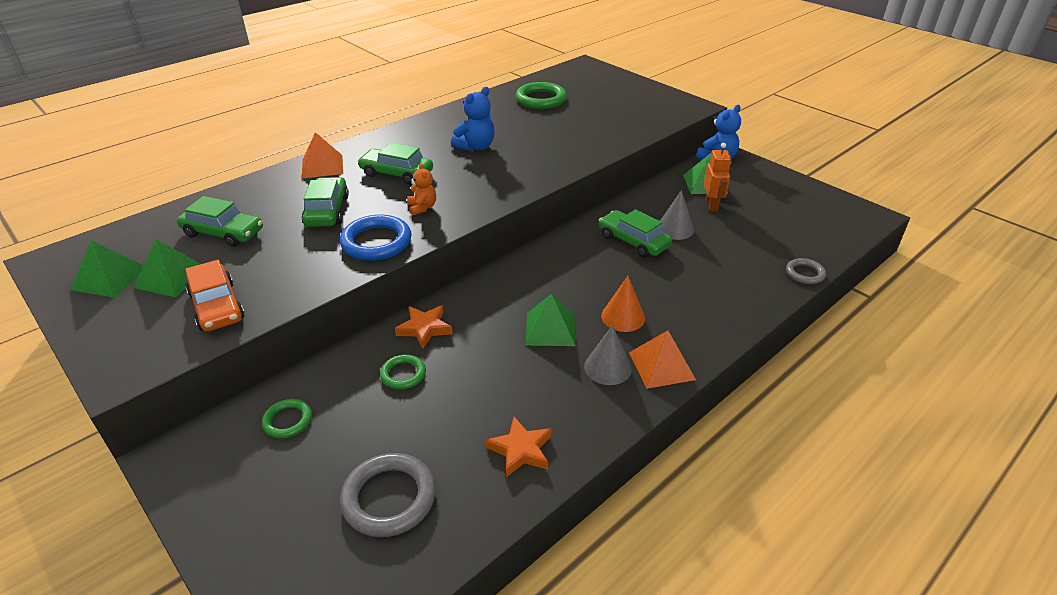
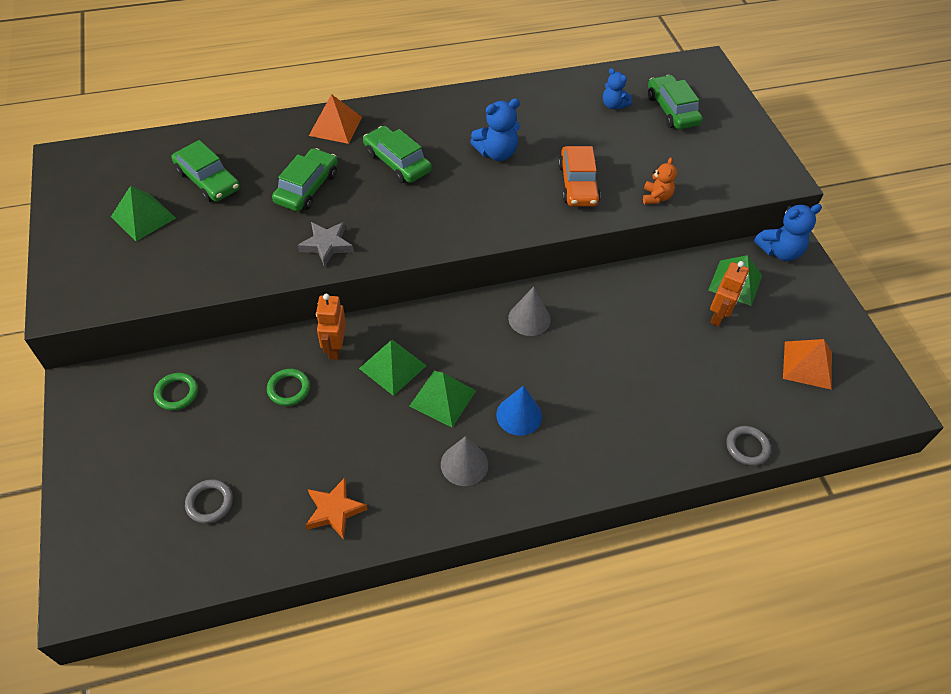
camera: 25 degrees right, 15 degrees up
(109, 278) = (98, 198): green pyramid -> green pyramid (392, 367)
(217, 306) = (161, 265): orange car -> orange car (578, 184)
(376, 242) = (326, 245): blue ring -> grey star
(389, 498) = (209, 503): grey ring -> grey ring, size x0.57
(422, 208) = (393, 218): orange teddy bear -> orange teddy bear (656, 197)
(425, 328) = (335, 348): orange star -> orange robot
(541, 99) = (613, 105): green ring -> blue teddy bear
(623, 317) = (519, 415): orange cone -> blue cone
(633, 241) = (597, 328): green car -> green car (672, 110)
(661, 365) = (514, 485): orange pyramid -> orange pyramid (807, 365)
(675, 229) = (653, 330): grey cone -> grey cone (529, 318)

